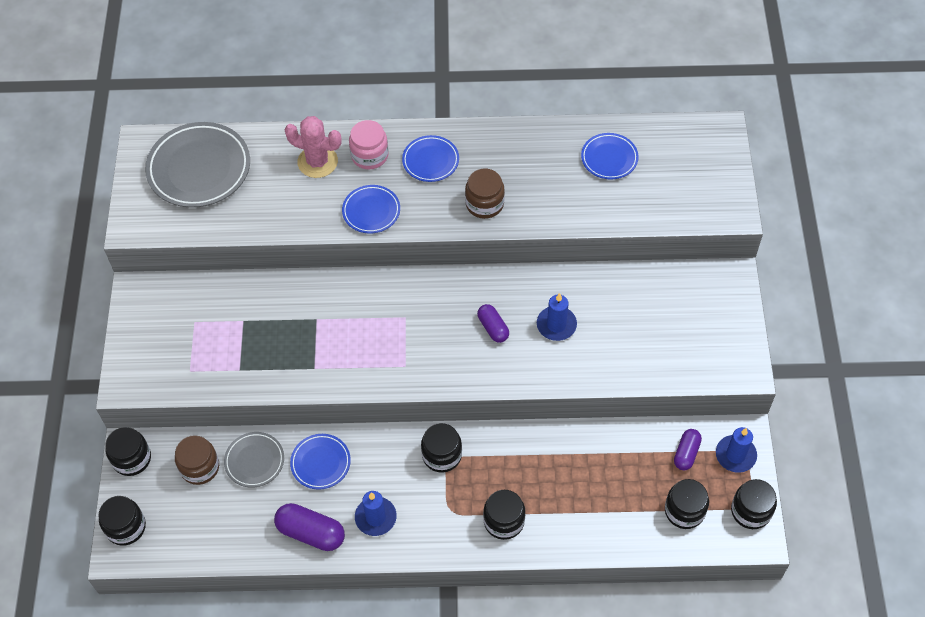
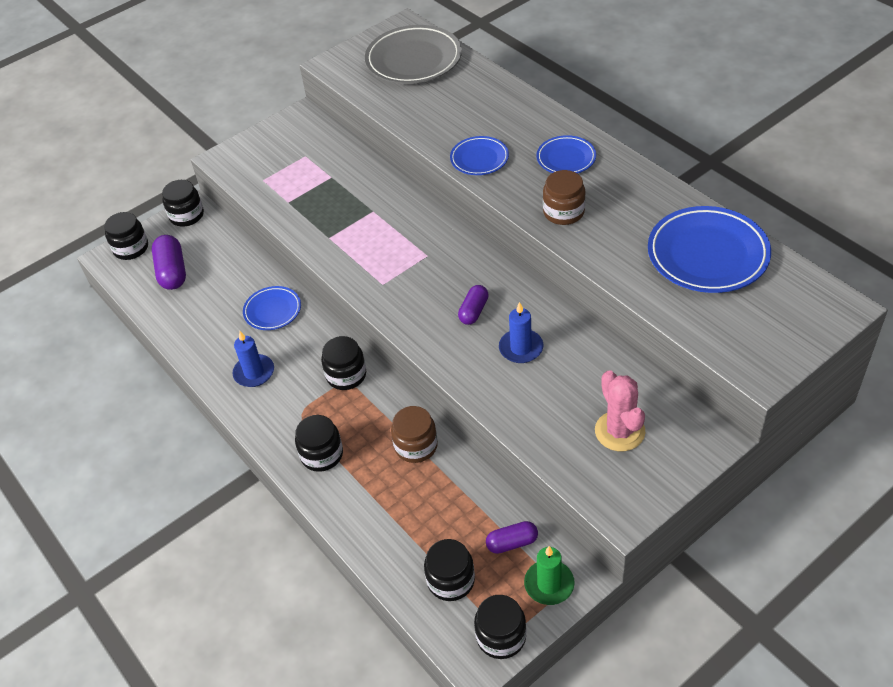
camera: 55 degrees right, 10 degrees down
(200, 467) = (210, 251): brown jar -> brown jar (416, 446)
(254, 461) = (241, 275): grey plate -> none
(311, 532) = (208, 344): purple capsule -> purple capsule (172, 272)
(317, 162) = (490, 106): pink cactus -> pink cactus (619, 431)
(369, 155) = (529, 126): pink jar -> none
(609, 158) = (707, 254): blue plate -> blue plate, size x1.83
(735, 455) = (549, 584): blue candle -> green candle

